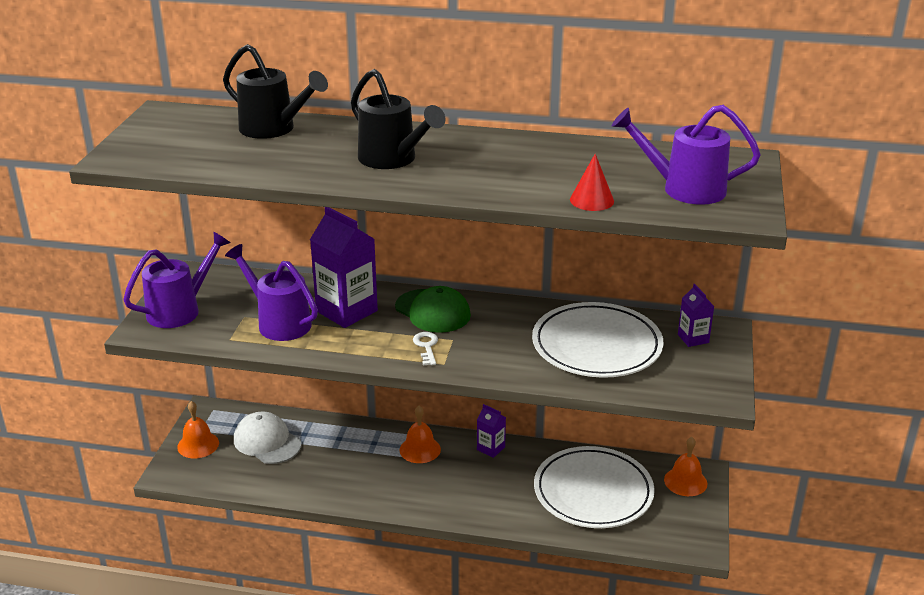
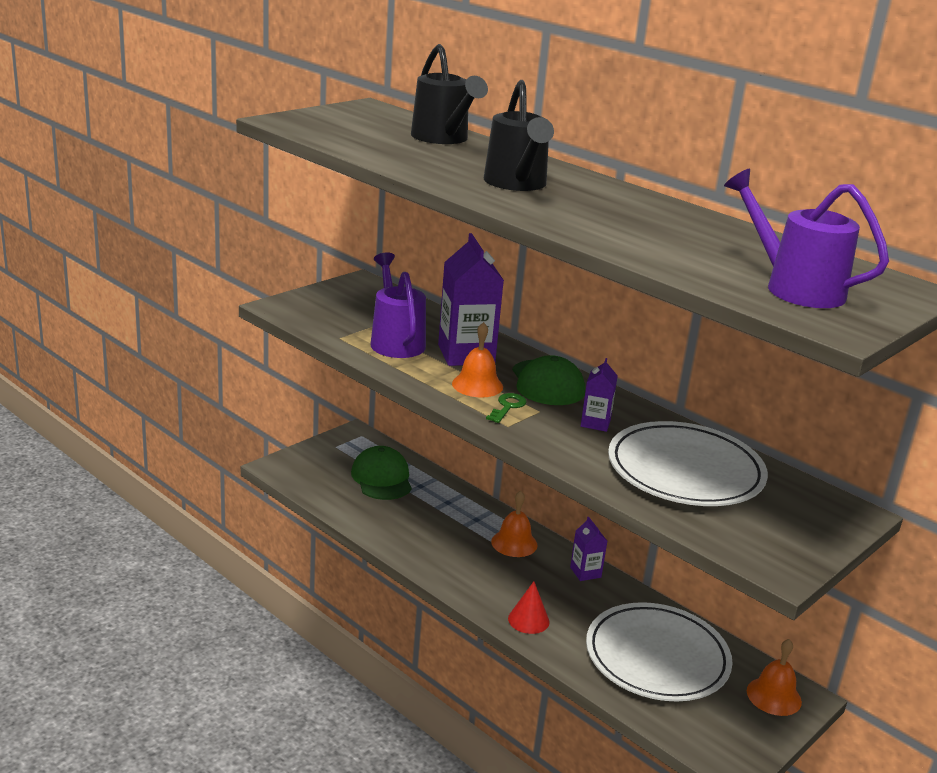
camera: 30 degrees right, 5 degrees down
(180, 310) = (325, 304): purple watering can -> none
(198, 445) = (322, 456): orange bell -> orange bell (477, 385)
(267, 442) = (382, 478): white cap -> green cap
(426, 346) = (507, 407): white key -> green key
(592, 200) = (672, 265): red cone -> red cone (528, 620)
(693, 338) = (806, 507): purple carton -> purple carton (595, 423)

